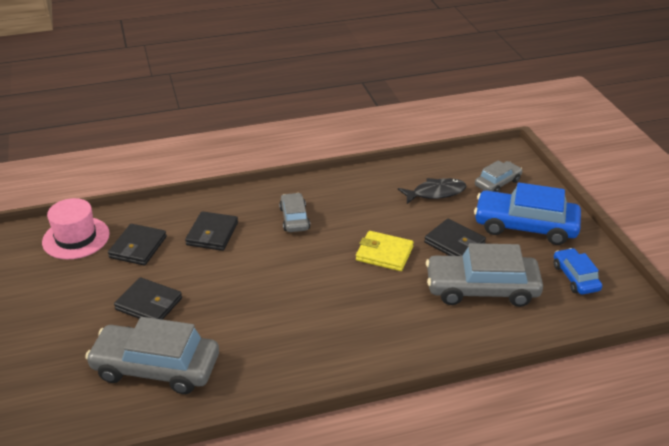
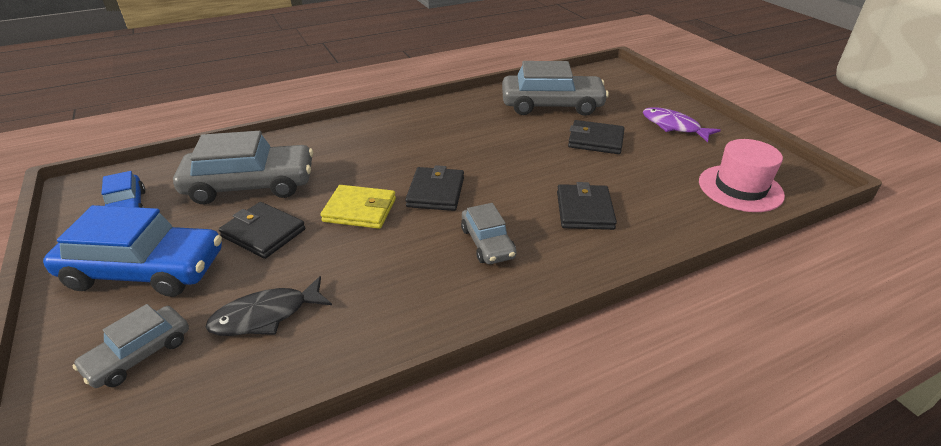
camera: 170 degrees right, 0 degrees up
(53, 314) = (673, 126): none -> purple fish
(138, 247) = (658, 186): black wallet -> black wallet (436, 192)

